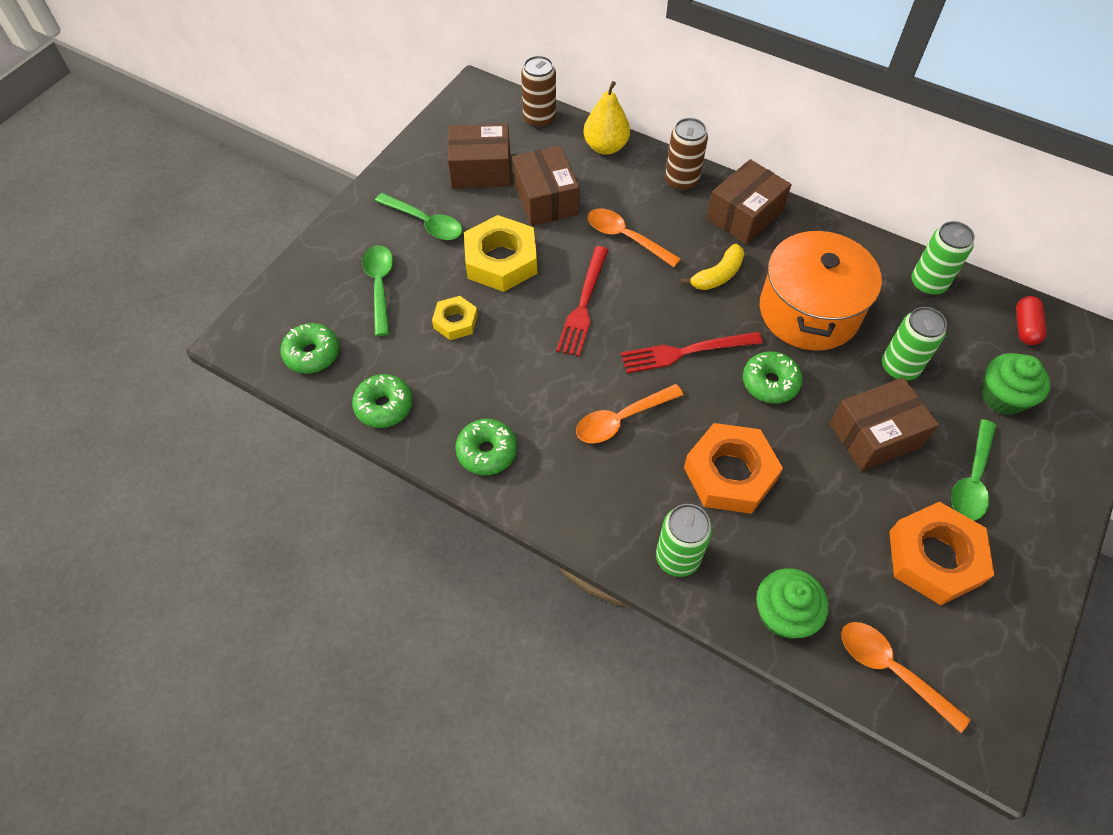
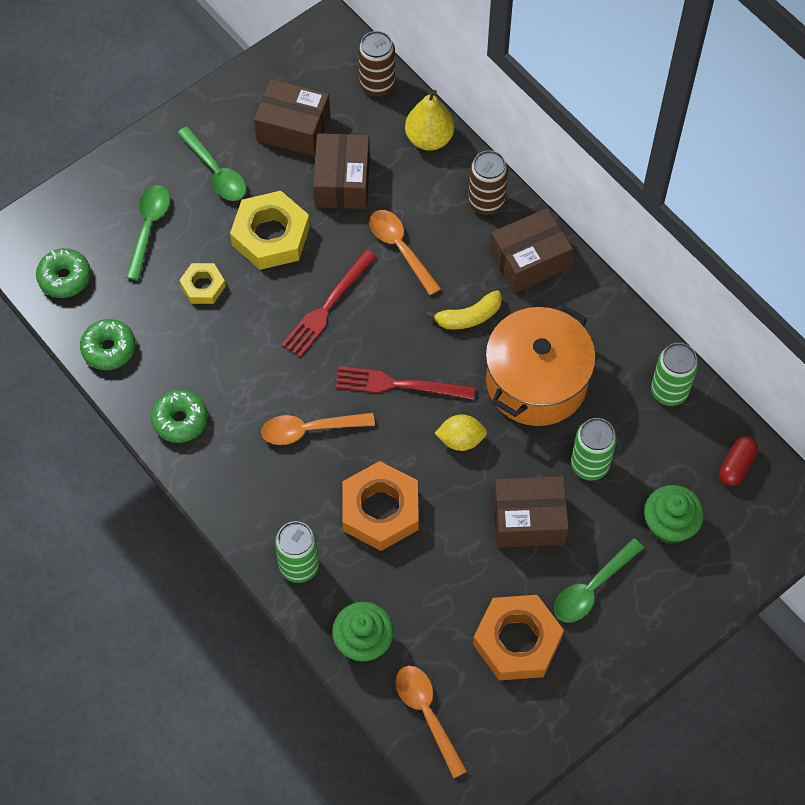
camera: 20 degrees right, 5 degrees up
(770, 383) = (460, 440): green donut -> yellow lemon

